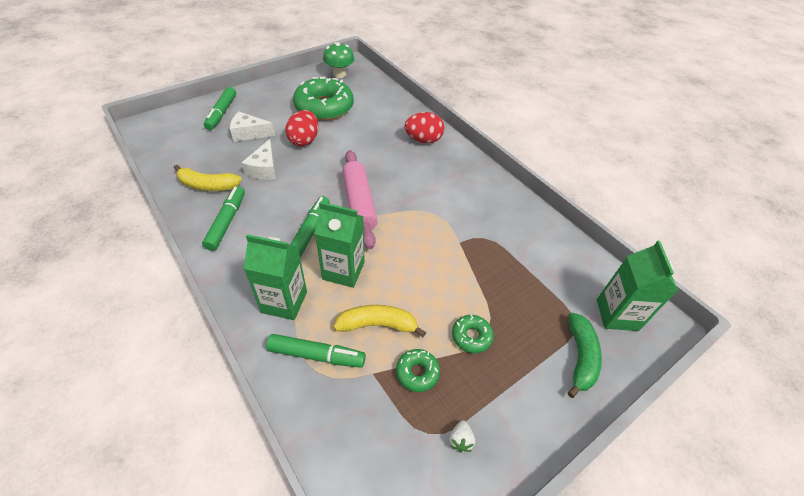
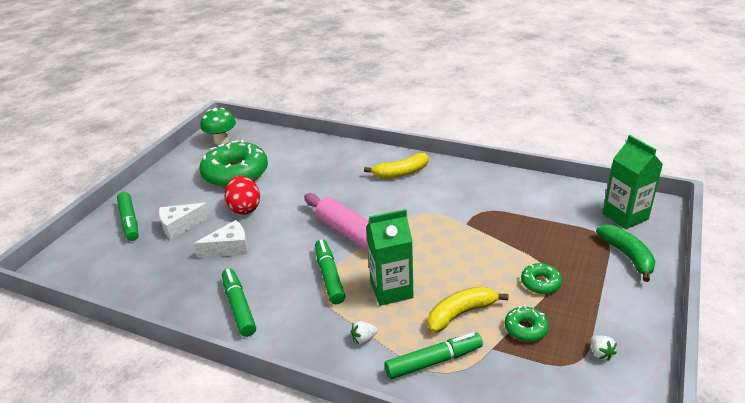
camera: 25 degrees left, 15 degrees down
(208, 185) = (184, 287): yellow banana -> yellow banana (401, 173)
(264, 169) = (229, 248): white cheese -> white cheese turned 90 degrees counterclockwise
(284, 302) = (364, 339): green carton -> white strawberry
(423, 140) = (358, 162): red egg -> none

